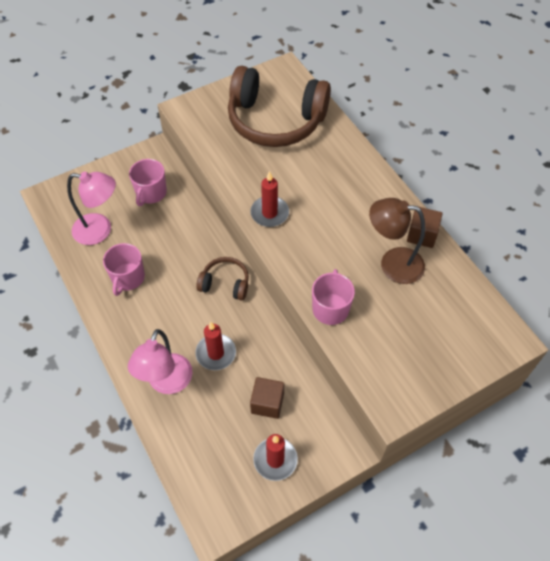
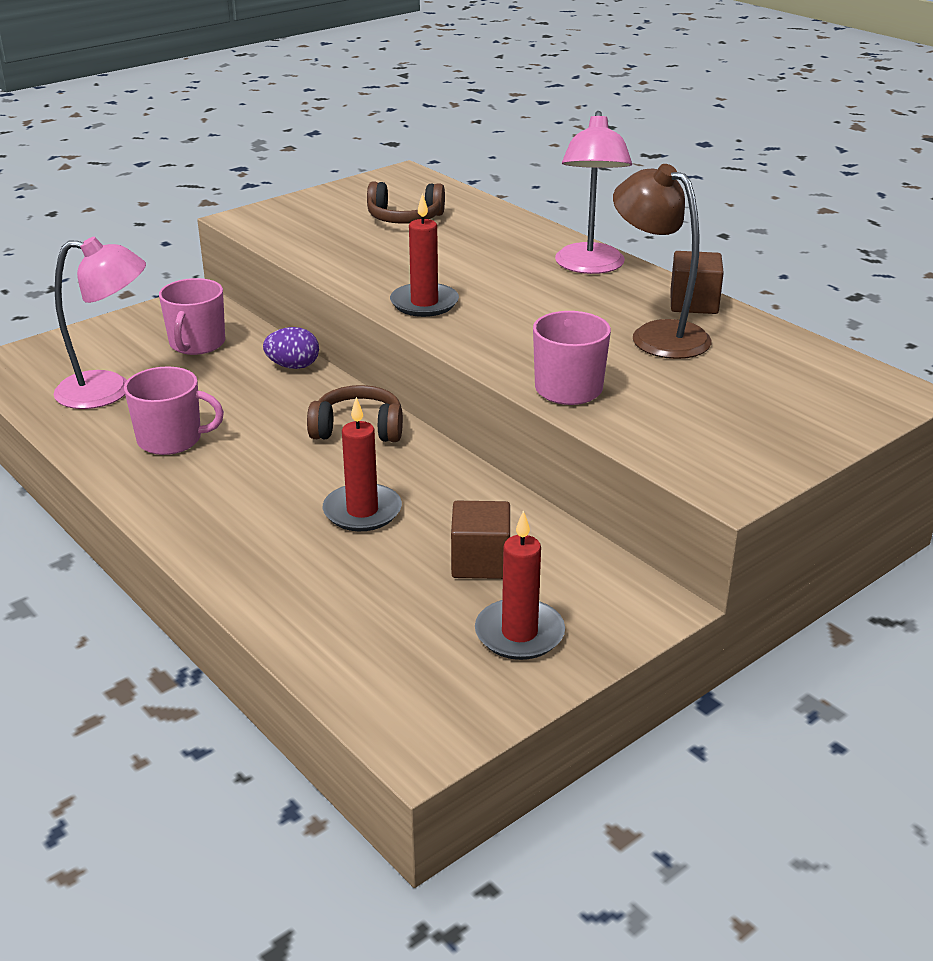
camera: 10 degrees left, 25 degrees down
(128, 278) = (171, 439): pink mug -> pink mug turned 90 degrees counterclockwise
(167, 383) = (274, 558): pink lamp -> pink lamp (589, 267)
(199, 221) = (293, 366): none -> purple egg
(275, 120) = (405, 218): brown headphones -> brown headphones, size x0.47
(392, 264) = (657, 335): brown lamp -> brown lamp turned 45 degrees clockwise

